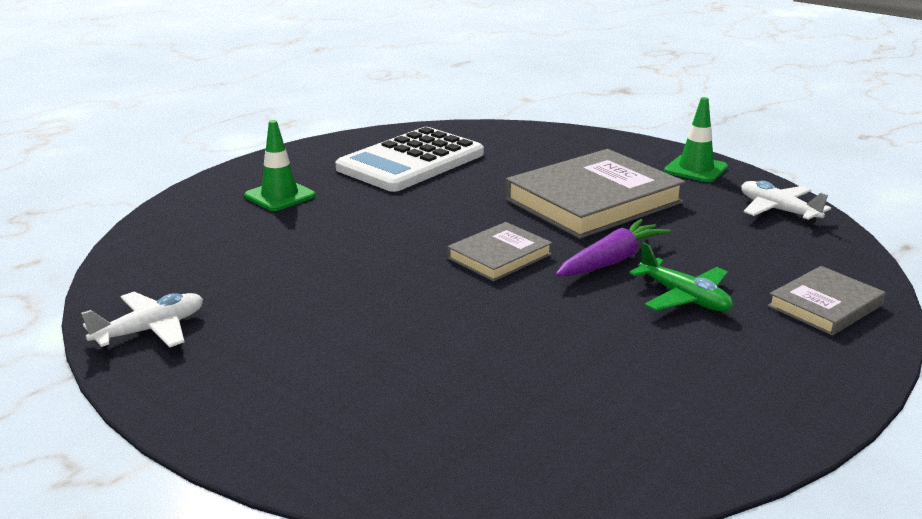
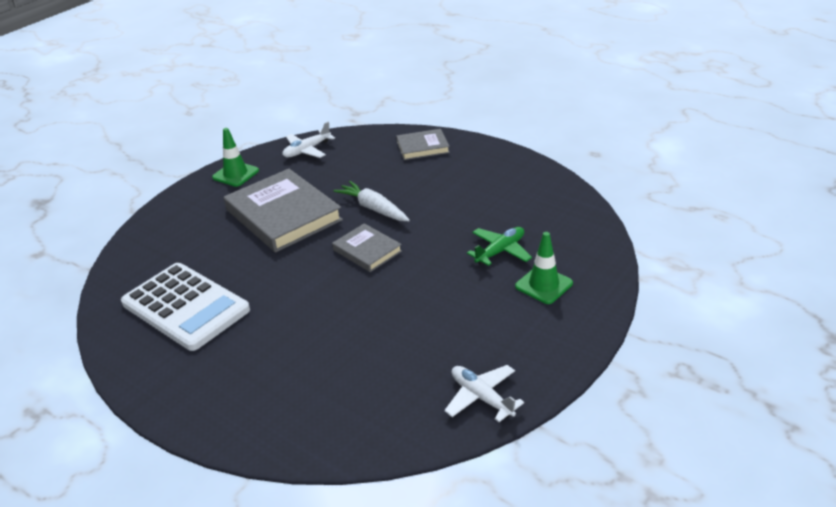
camera: 90 degrees left, 10 degrees up
(280, 196) = (248, 376): green traffic cone -> green traffic cone (543, 285)
(611, 261) = (373, 208): purple carrot -> white carrot
(684, 297) = (417, 186): green plane -> green plane (500, 251)
(825, 306) = (422, 147): grey book -> grey book turned 60 degrees counterclockwise

